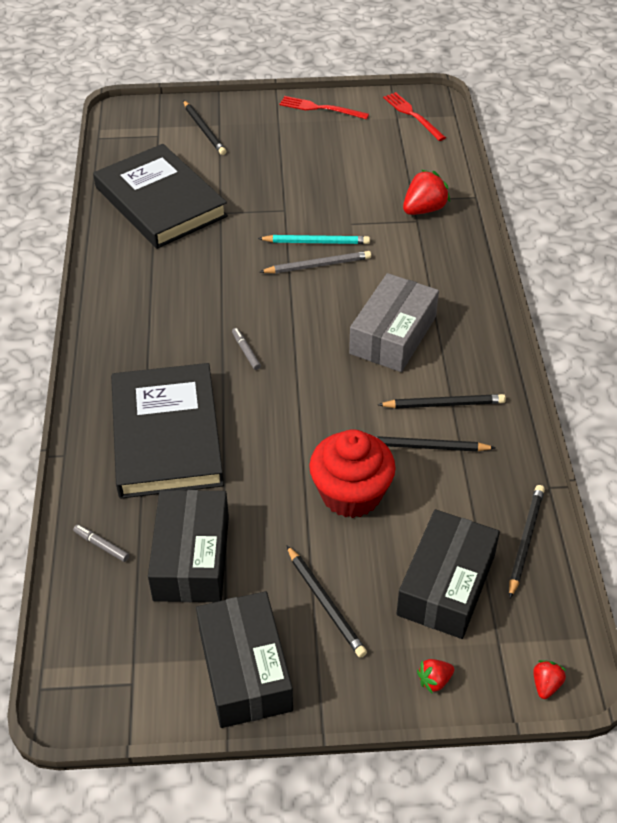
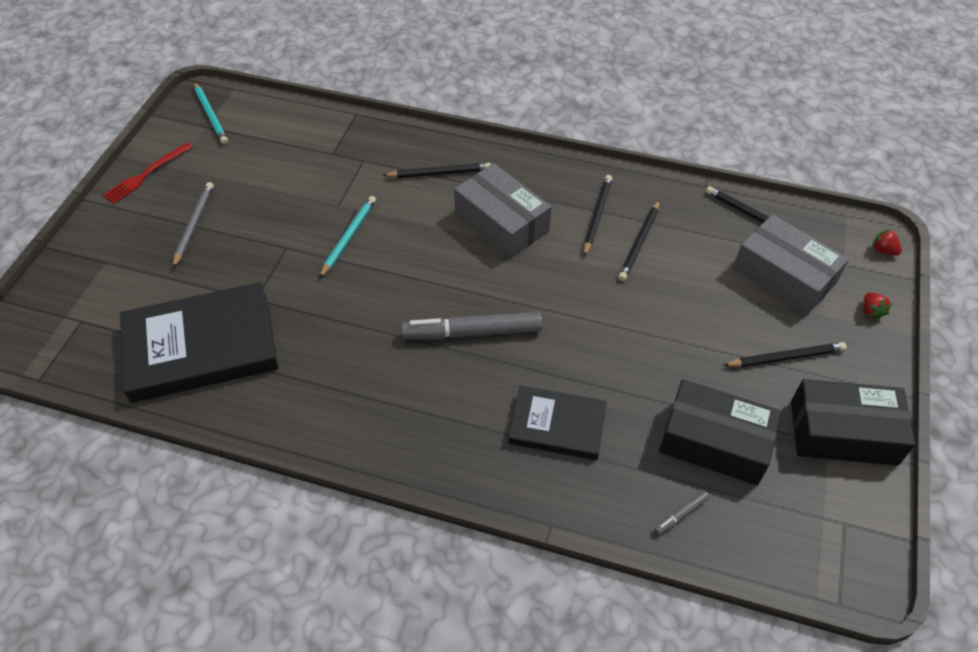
camera: 70 degrees left, 5 degrees up
(167, 435) = (557, 425): black book -> black book, size x0.59
(204, 130) = (104, 277): black pencil -> black pencil (439, 173)
(246, 351) = (472, 332): grey marker -> grey marker, size x2.35
(317, 265) = (382, 246): grey pencil -> grey pencil (194, 225)
(351, 494) = (675, 306): red cupcake -> none
(412, 115) = (211, 115): red fork -> turquoise pencil
(424, 209) = (351, 151): red strawberry -> none
(446, 585) = (784, 275): black box -> grey box

